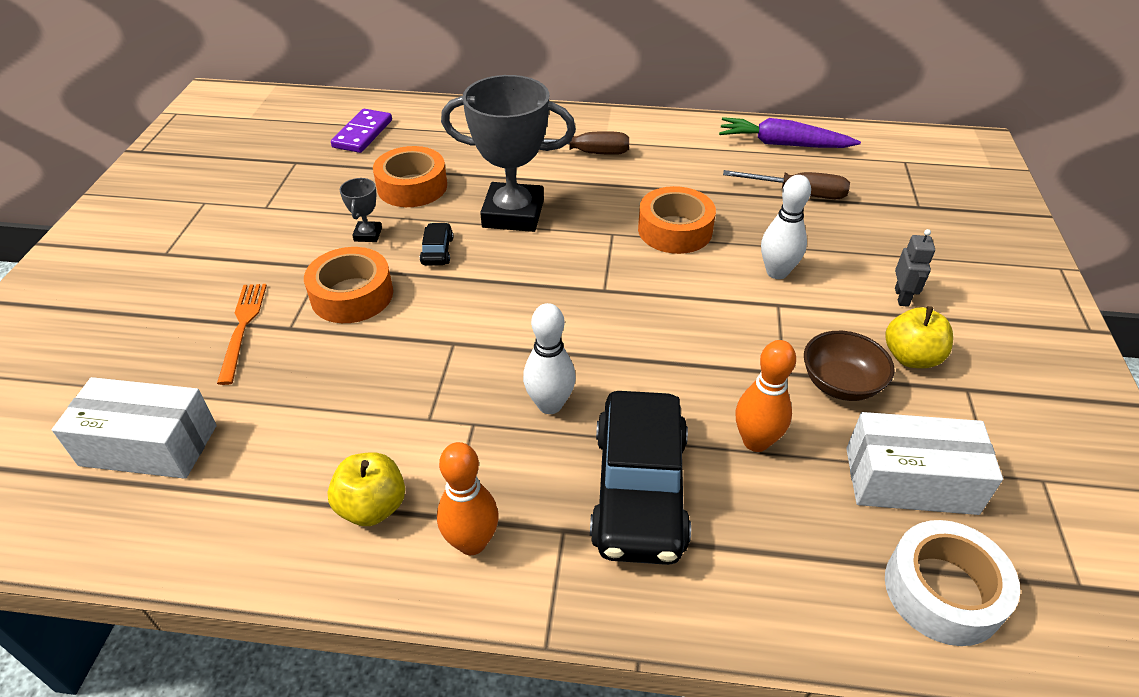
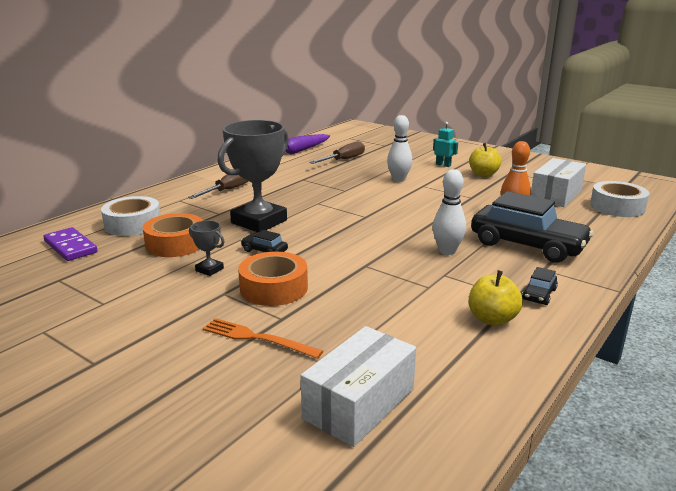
camera: 60 degrees left, 20 degrees down
(438, 140) = (133, 224): none -> white tape
(472, 542) = (539, 294): orange bowling pin -> black car
(675, 230) = (336, 189): orange tape -> none
(840, 384) = (488, 190): brown bowl -> none
(902, 297) = (443, 165): grey robot -> turquoise robot

